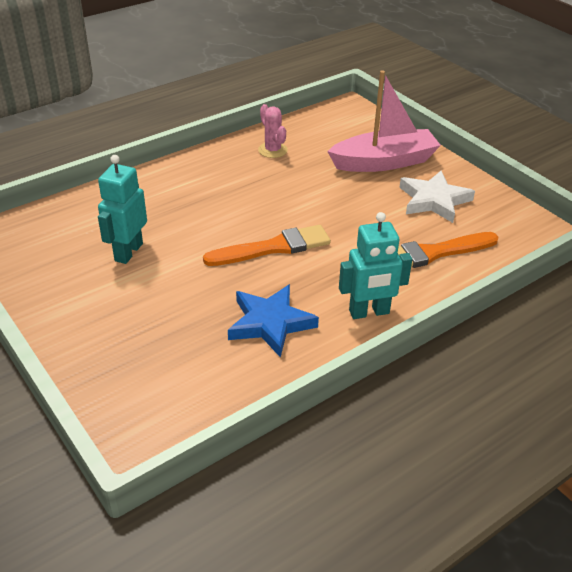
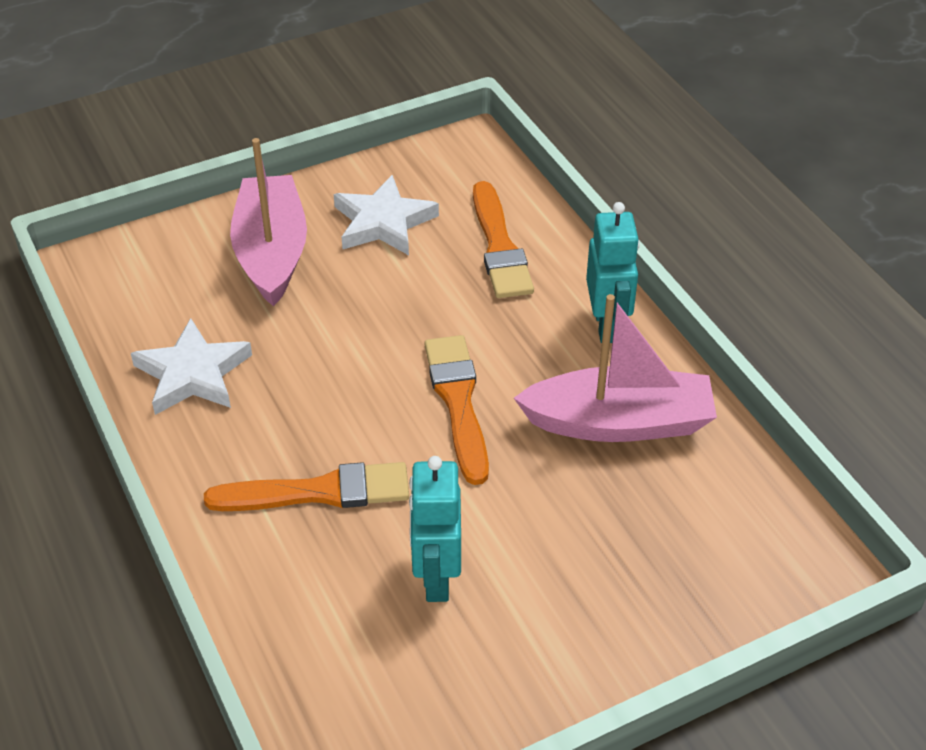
camera: 80 degrees left, 5 degrees up
(128, 252) = (436, 578): turquoise robot -> turquoise robot turned 60 degrees clockwise
(190, 203) = (319, 492): none -> orange brush
(270, 323) = (619, 422): blue star -> pink boat
(272, 150) = (193, 374): pink cactus -> white star

